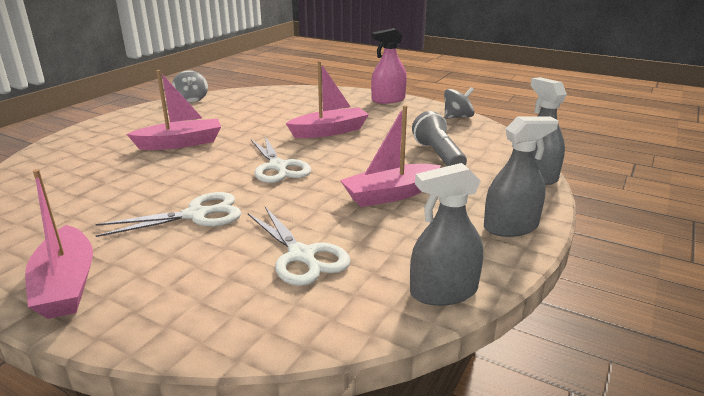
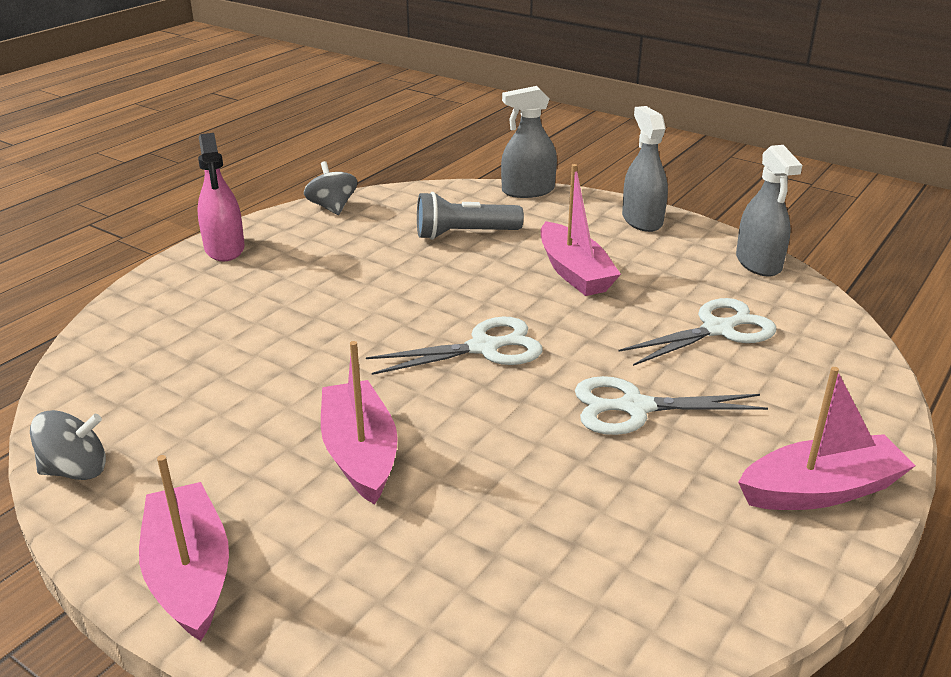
camera: 85 degrees left, 5 degrees up
(196, 215) = (635, 408): white scissors -> white scissors turned 75 degrees counterclockwise
(329, 131) = (353, 304): pink boat -> pink boat (189, 574)

